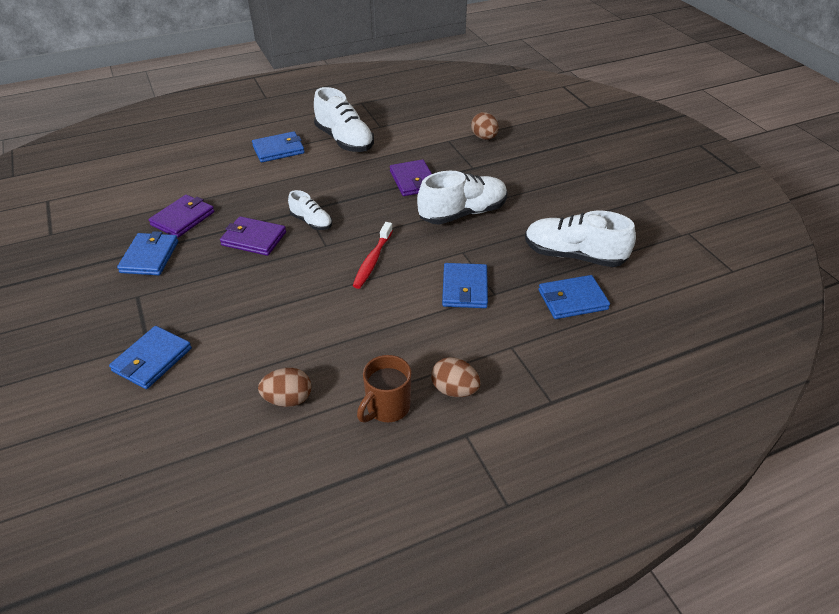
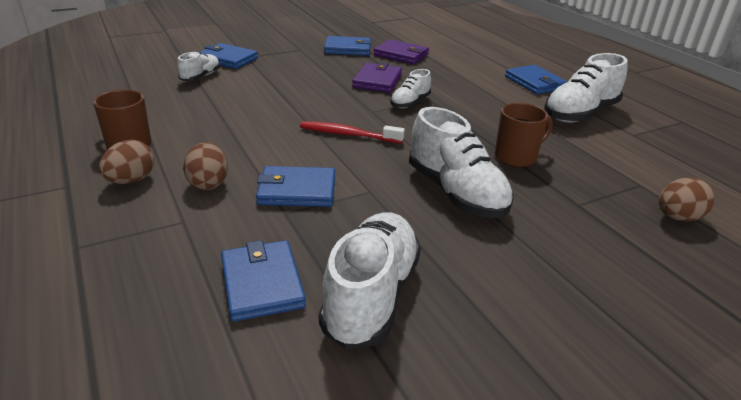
camera: 85 degrees right, 10 degrees down
(209, 378) = (200, 77): none -> white shoe
(288, 399) = (162, 104): brown egg -> brown egg (208, 183)
(413, 180) = (517, 157): purple wallet -> brown mug

